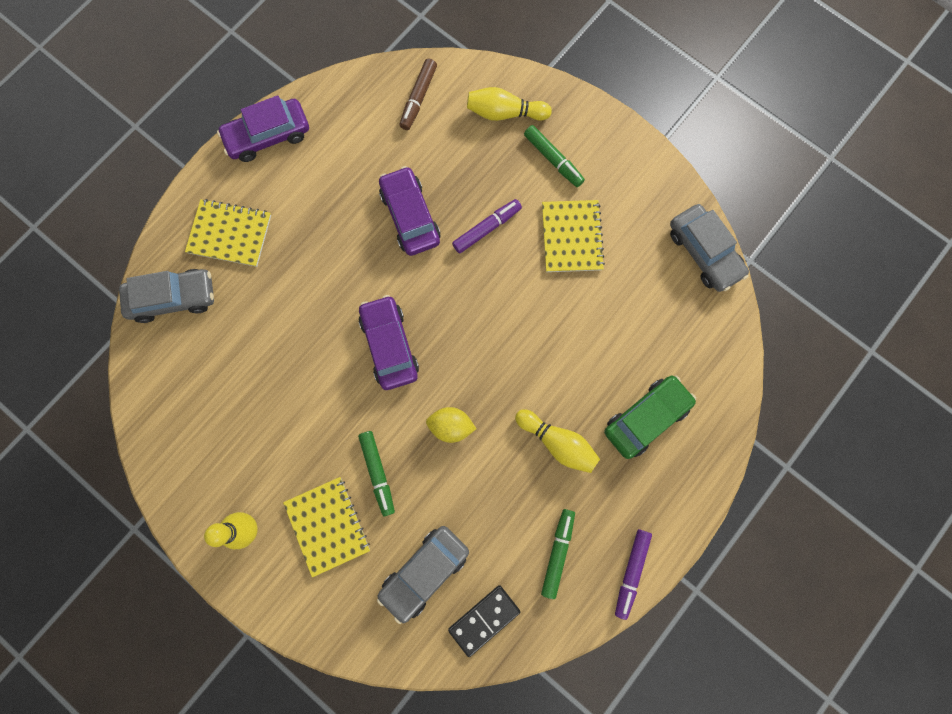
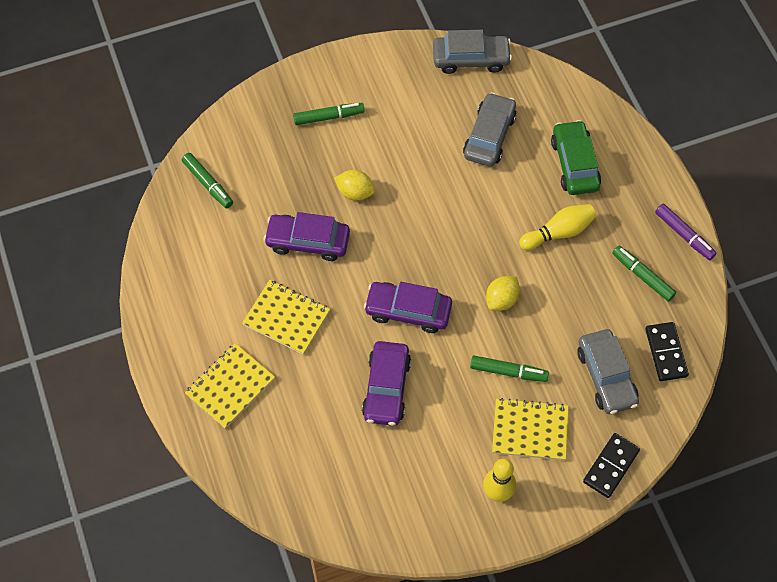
camera: 60 degrees left, 15 degrees down
(173, 298) = (259, 459): grey car -> grey car (489, 136)
(268, 136) = (160, 313): purple car -> purple car (386, 388)
(331, 625) = (611, 466): none -> black domino
(418, 98) = (208, 183): brown marker -> green marker
(486, 229) = (355, 192): purple marker -> yellow lemon
(505, 113) = (265, 129): yellow bowling pin -> none
(571, 237) = (401, 138): yellow notebook -> yellow notebook (286, 318)

